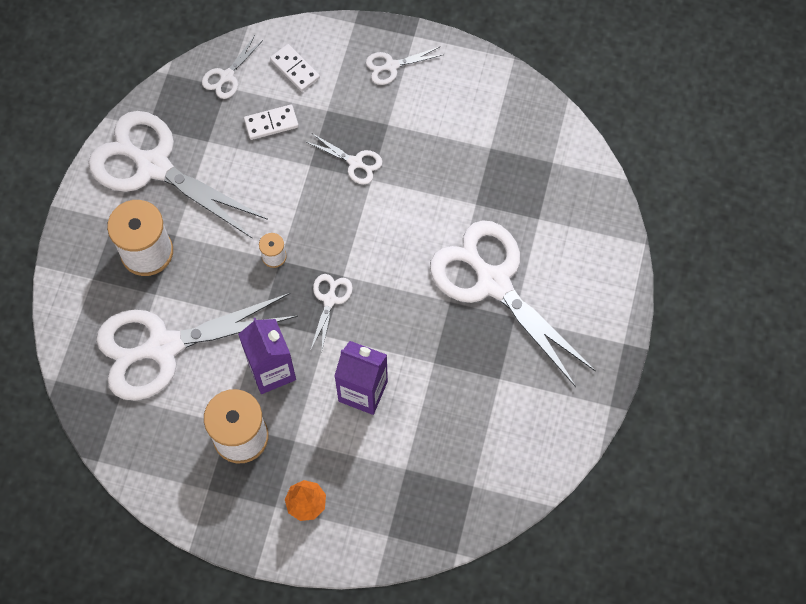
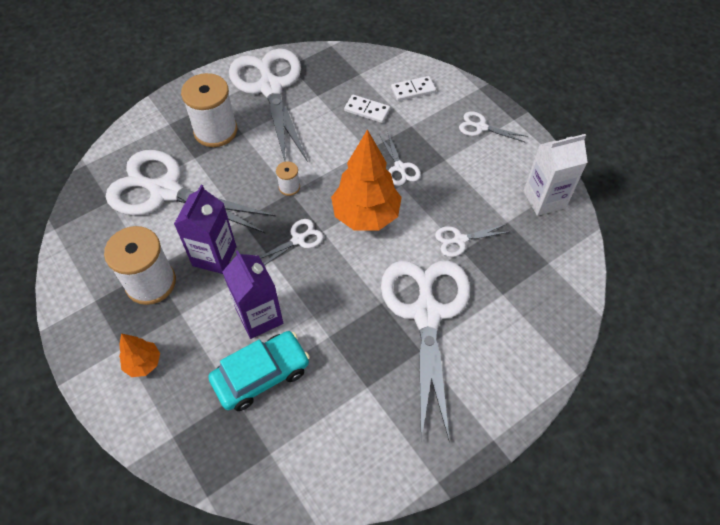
camera: 40 degrees right, 10 degrees down
(227, 76) = (366, 68): white scissors -> white scissors (460, 240)
(295, 69) = (413, 90): white domino -> white domino turned 75 degrees clockwise
(367, 232) = (366, 216): none -> orange tree
(410, 435) = (261, 375): none -> turquoise car
(503, 102) = (544, 199): none -> white carton

